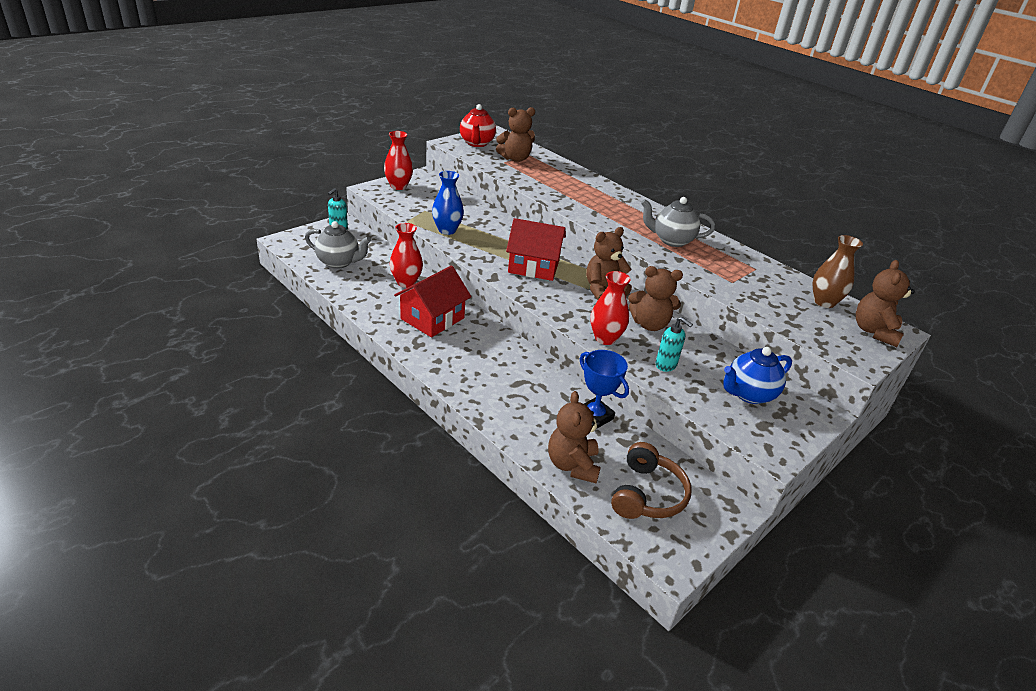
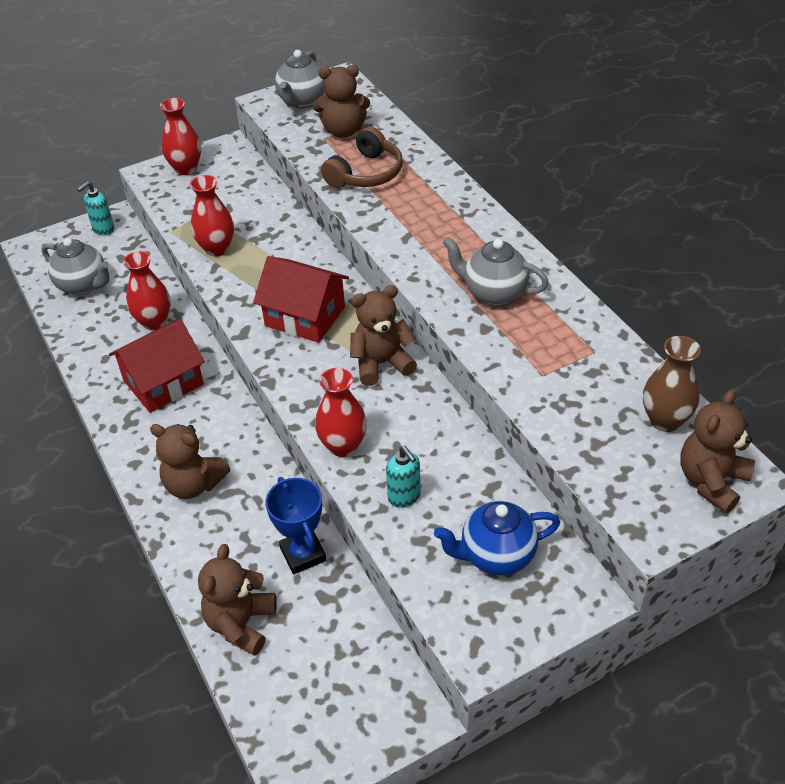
camera: 20 degrees right, 10 degrees up
(447, 230) = (217, 249): blue vase -> red vase
(477, 143) = (302, 101): red teapot -> grey teapot
(647, 494) = (314, 678): brown headphones -> brown headphones (365, 173)
(649, 324) = (417, 426): brown teddy bear -> brown teddy bear (193, 484)

